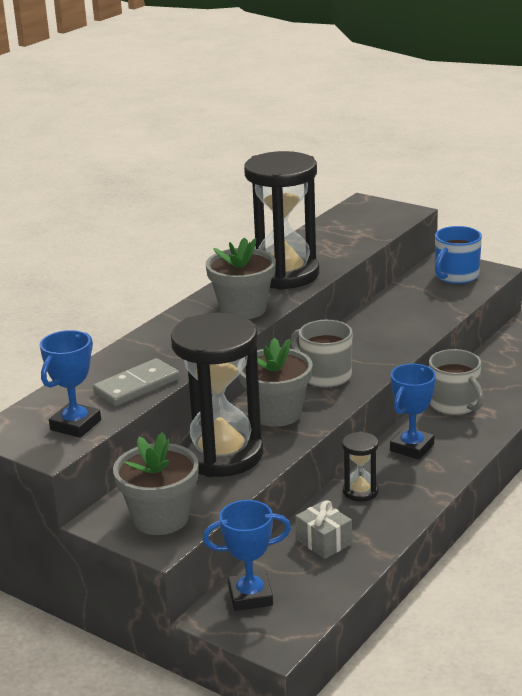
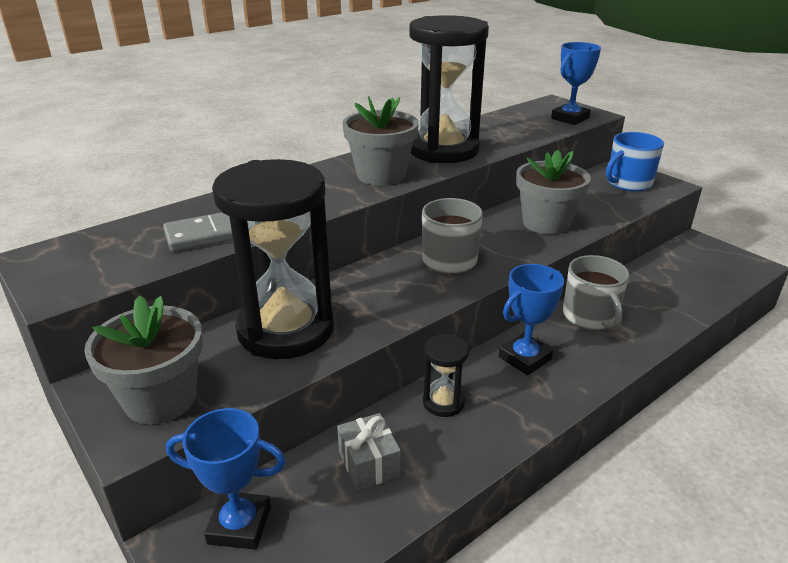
camera: 15 degrees right, 5 degrees up
(76, 425) = (113, 265): blue trophy -> blue trophy (570, 118)
(276, 413) = (374, 292): grey flower pot -> grey flower pot (546, 223)

